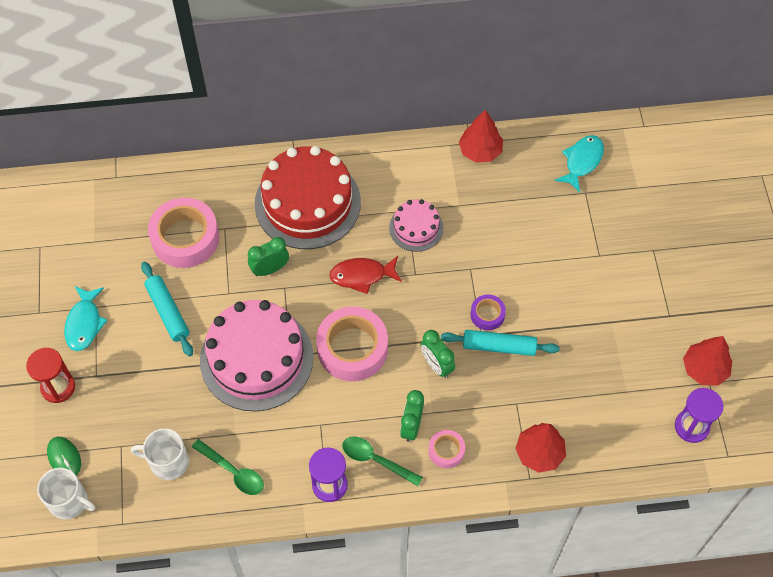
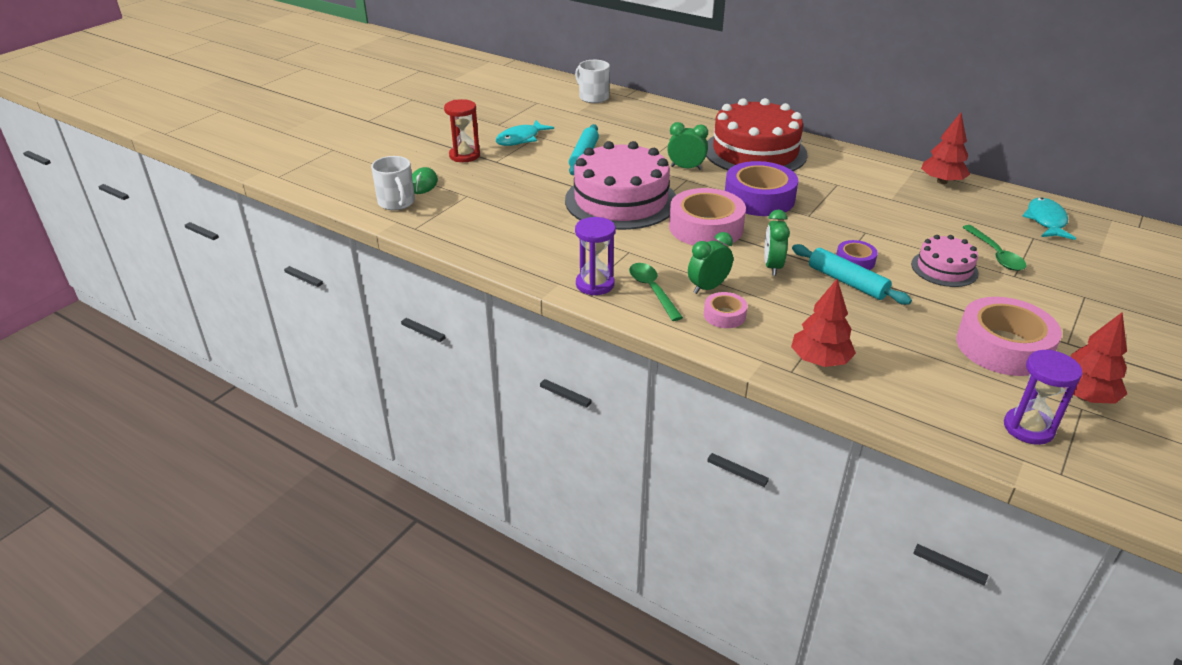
camera: 40 degrees right, 25 degrees down
(168, 462) = (488, 216): white mug -> white mug (593, 97)
(185, 238) = (640, 133): pink tape -> pink tape (1003, 347)
(233, 472) = (528, 242): green spoon -> green spoon (996, 255)
(362, 275) = (759, 198): red fish -> purple tape
(416, 228) = (836, 195): pink cake -> pink cake (944, 268)
(582, 162) = (1046, 221): turquoise fish -> turquoise fish turned 60 degrees counterclockwise

